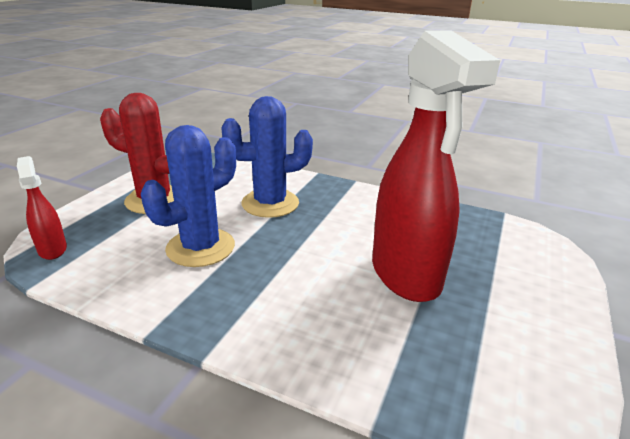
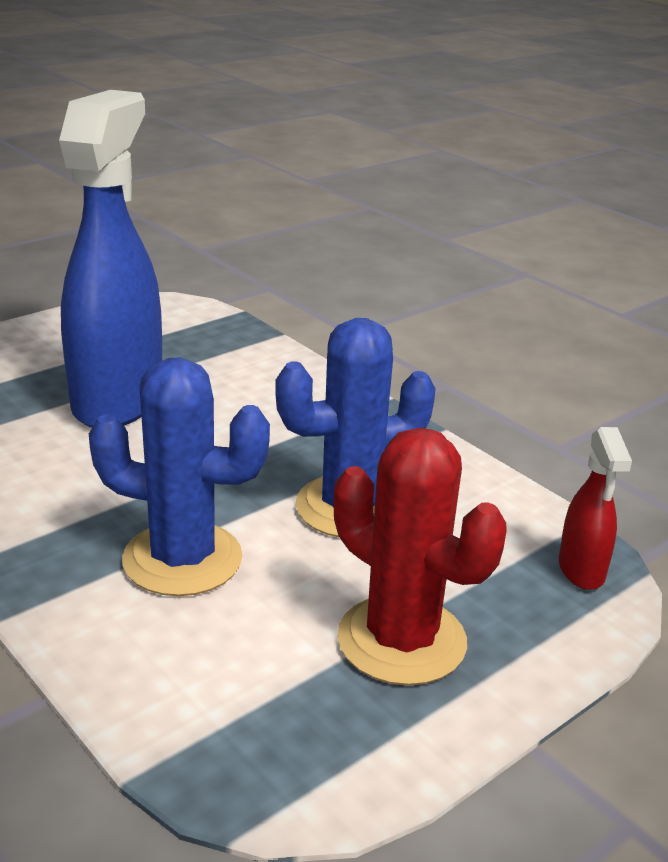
camera: 155 degrees left, 0 degrees up
(406, 275) = (118, 400): red spray bottle -> blue spray bottle

